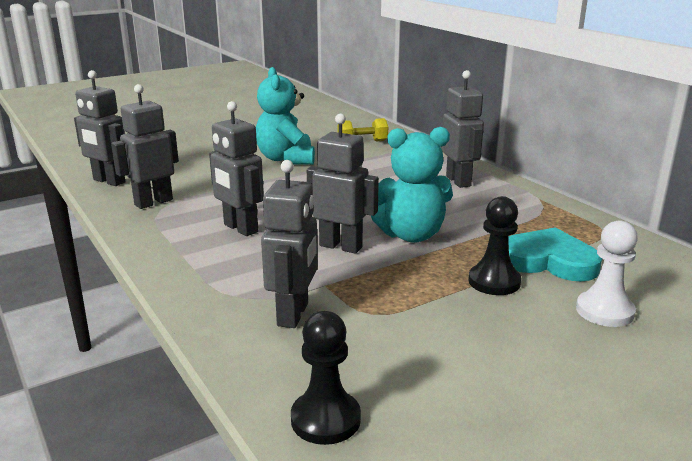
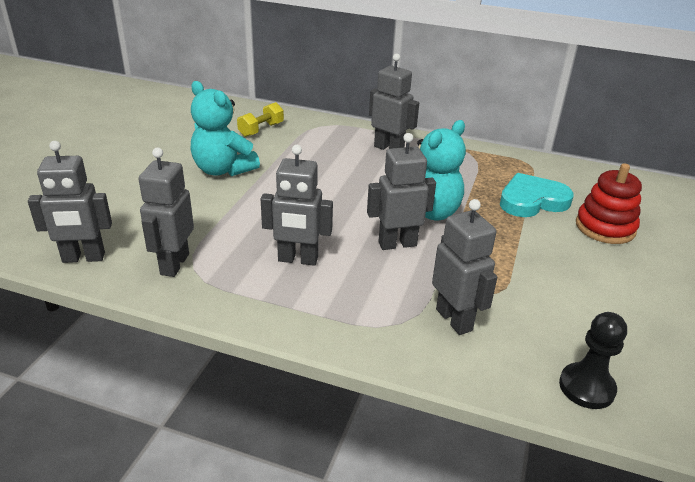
camera: 40 degrees left, 10 degrees up
(494, 282) = (527, 231): black pawn -> none
(604, 311) = (605, 227): white pawn -> red stacking toy

